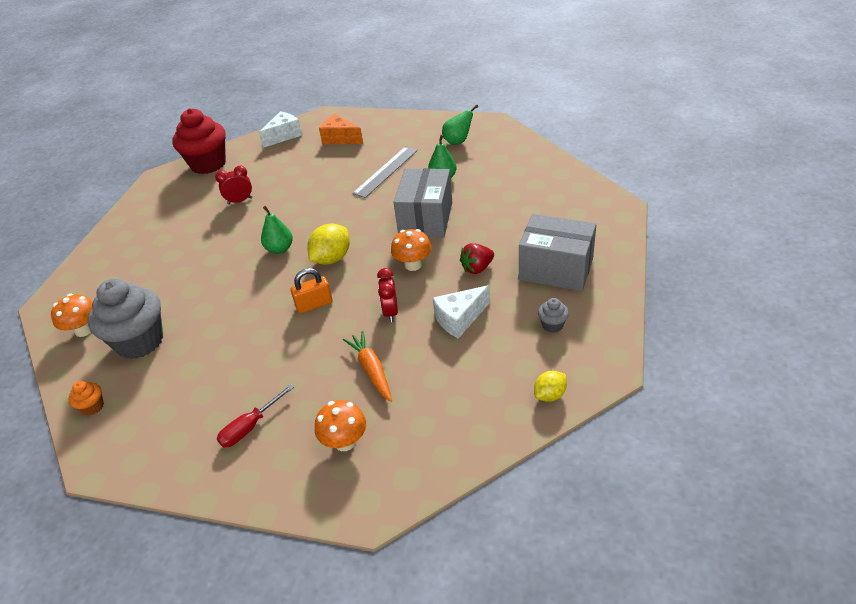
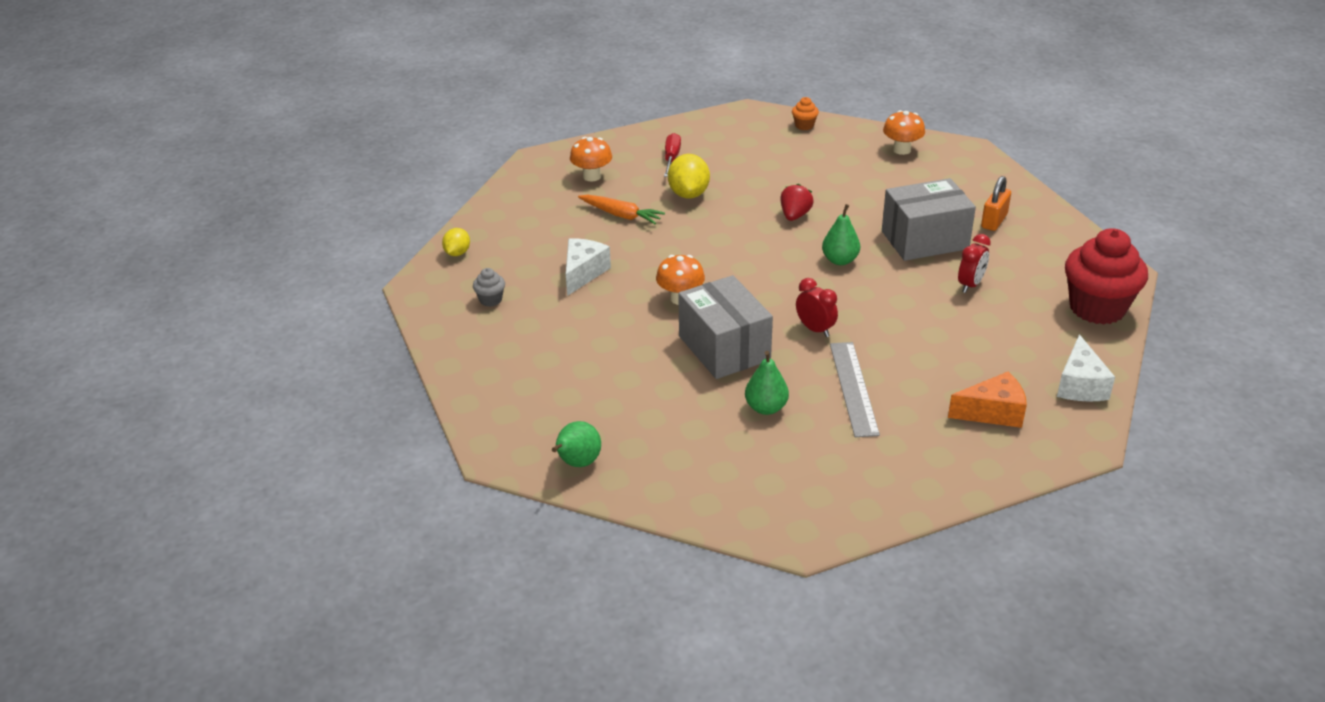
camera: 140 degrees right, 5 degrees down
(140, 341) = (841, 161): grey cupcake -> none
(314, 304) = (732, 234): orange padlock -> orange padlock (994, 221)
(332, 259) = (772, 272): yellow lemon -> yellow lemon (688, 194)
(390, 312) = (653, 254): red clock -> red clock (815, 329)
(458, 141) = (814, 476): green pear -> green pear (577, 463)
(477, 268) = (609, 320): red strawberry -> red strawberry (795, 215)
(556, 269) = (524, 350): grey box -> grey box (924, 240)

